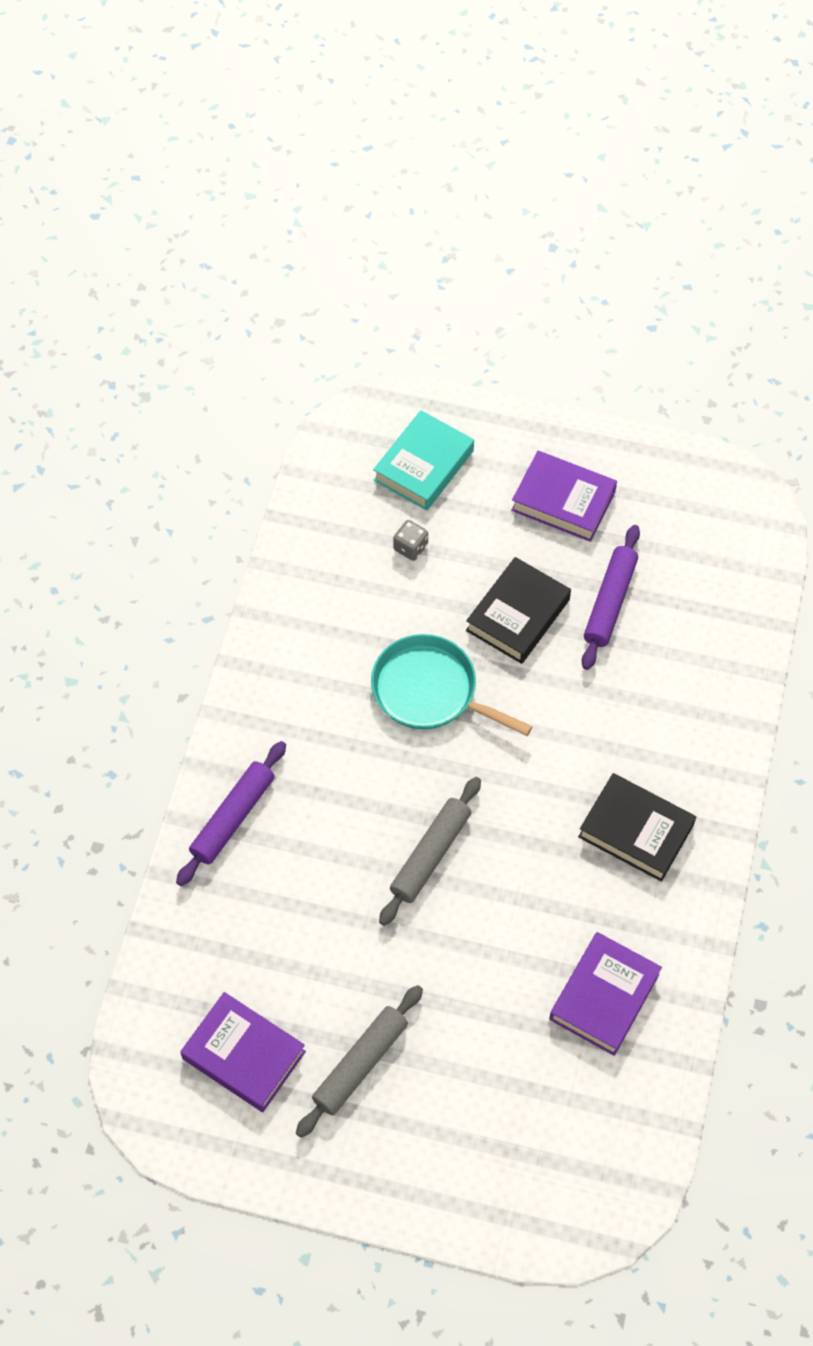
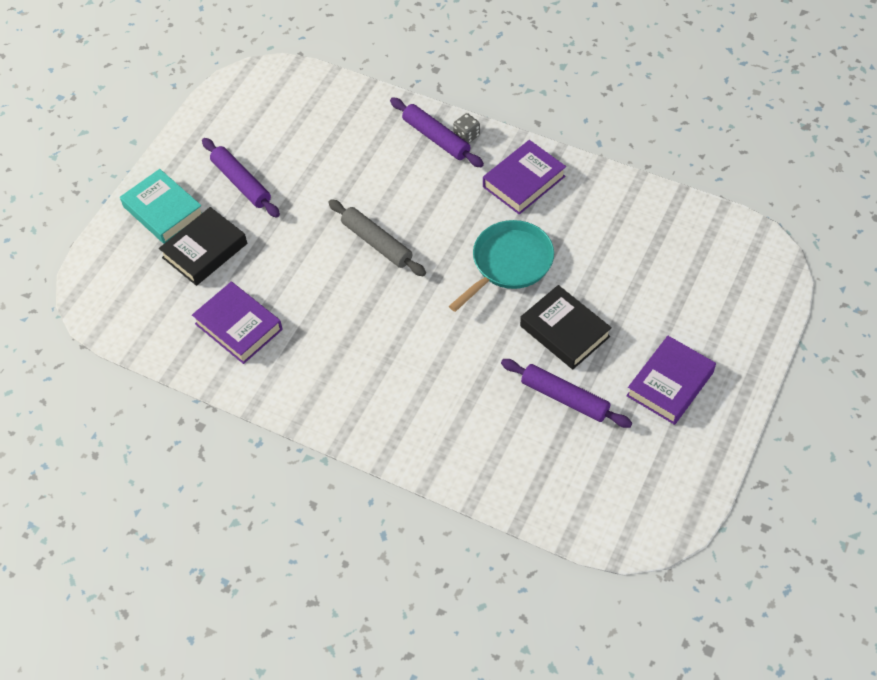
camera: 105 degrees right, 5 degrees down
(244, 1055) = (269, 125): purple book -> purple book (524, 181)
(360, 1064) = (241, 183): grey rolling pin -> purple rolling pin
(410, 547) = (640, 271): grey dice -> grey dice (466, 135)
(423, 465) = (718, 291): turquoise book -> turquoise book (163, 211)
(636, 831) = (359, 373): black book -> black book (205, 250)

